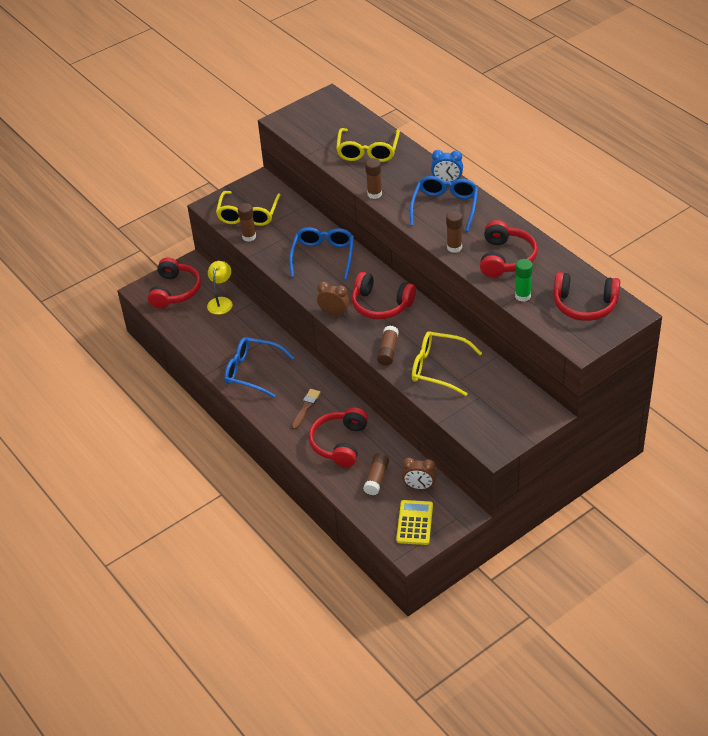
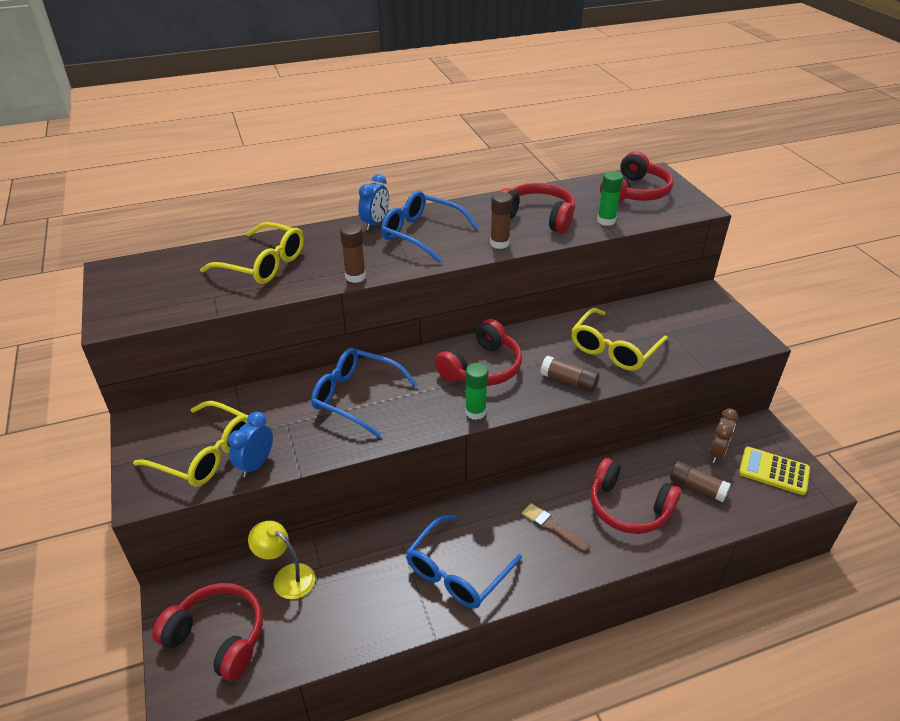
camera: 75 degrees left, 5 degrees down
(249, 237) = (256, 464): brown glue stick -> blue clock
(334, 313) = (475, 412): brown clock -> green glue stick

